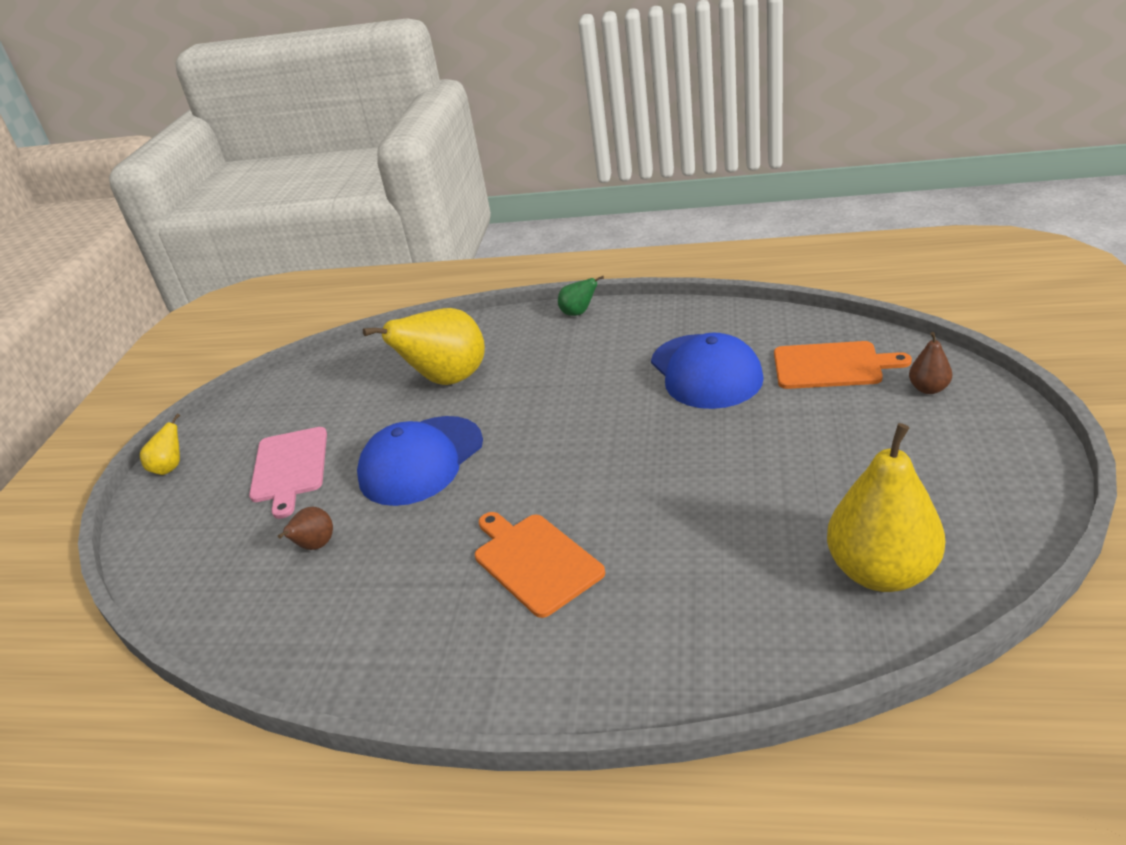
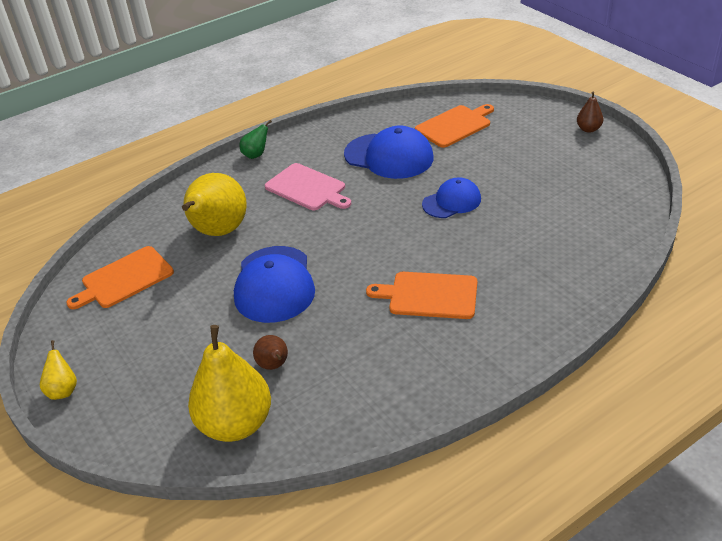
camera: 45 degrees left, 5 degrees up
(290, 468) = (176, 337): pink cutting board -> pink cutting board (307, 188)
(327, 389) = (124, 279): none -> orange cutting board
(704, 461) = (452, 202): none -> blue cap
(881, 572) = (599, 209): yellow pear -> yellow pear (236, 424)
(928, 389) = (517, 118): brown pear -> brown pear (588, 129)

